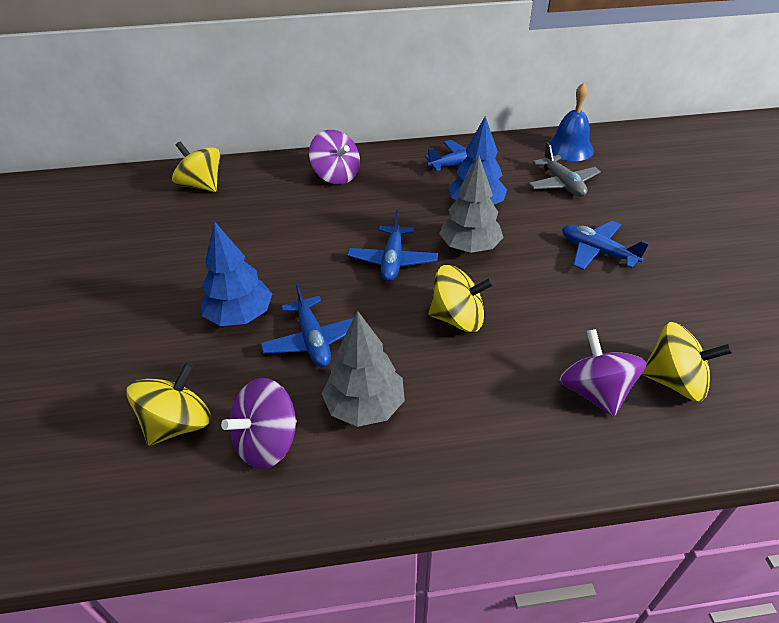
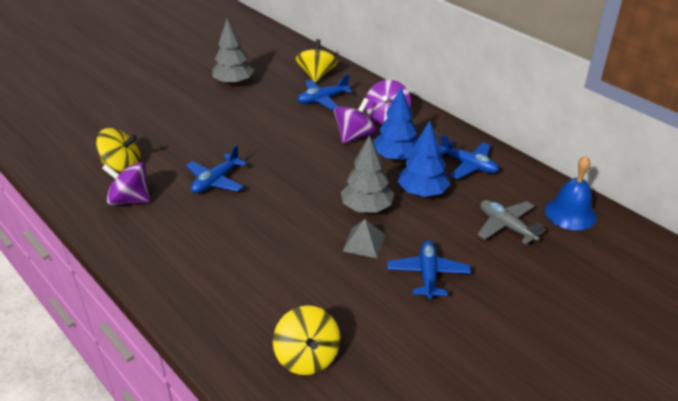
camera: 55 degrees right, 5 degrees down
(240, 316) = (214, 146): blue tree -> blue tree (396, 157)
(365, 406) = (179, 222): grey tree -> grey tree (233, 83)
(392, 260) = (317, 180): blue plane -> blue plane (322, 99)
(457, 318) = (284, 230): yellow spinning top -> none
(522, 271) = (364, 243): none -> grey pyramid
(562, 184) = (506, 226): grey plane -> grey plane turned 105 degrees clockwise
(594, 392) = (264, 317): purple spinning top -> purple spinning top (354, 136)

